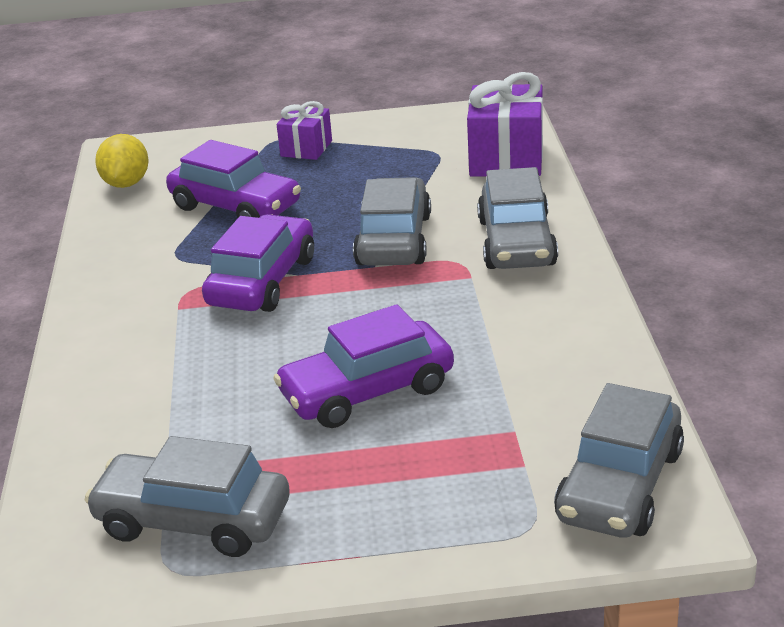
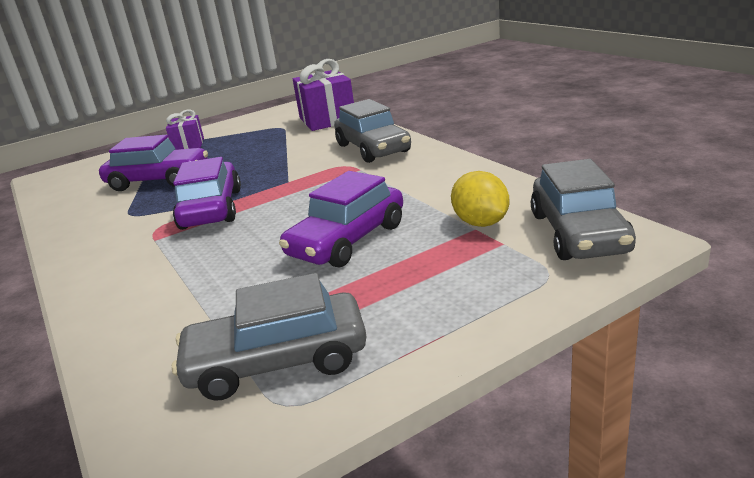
camera: 25 degrees left, 5 degrees down
(126, 184) = (61, 190): yellow lemon -> yellow lemon (481, 223)
(393, 240) = (290, 167): grey car -> none

